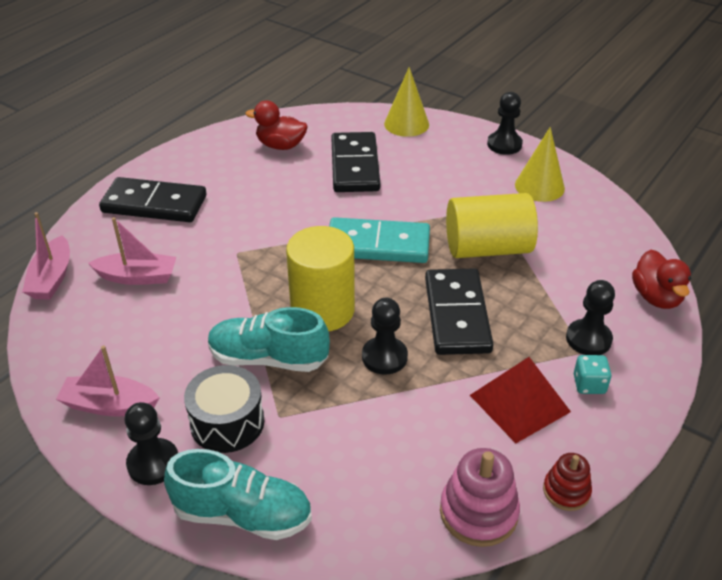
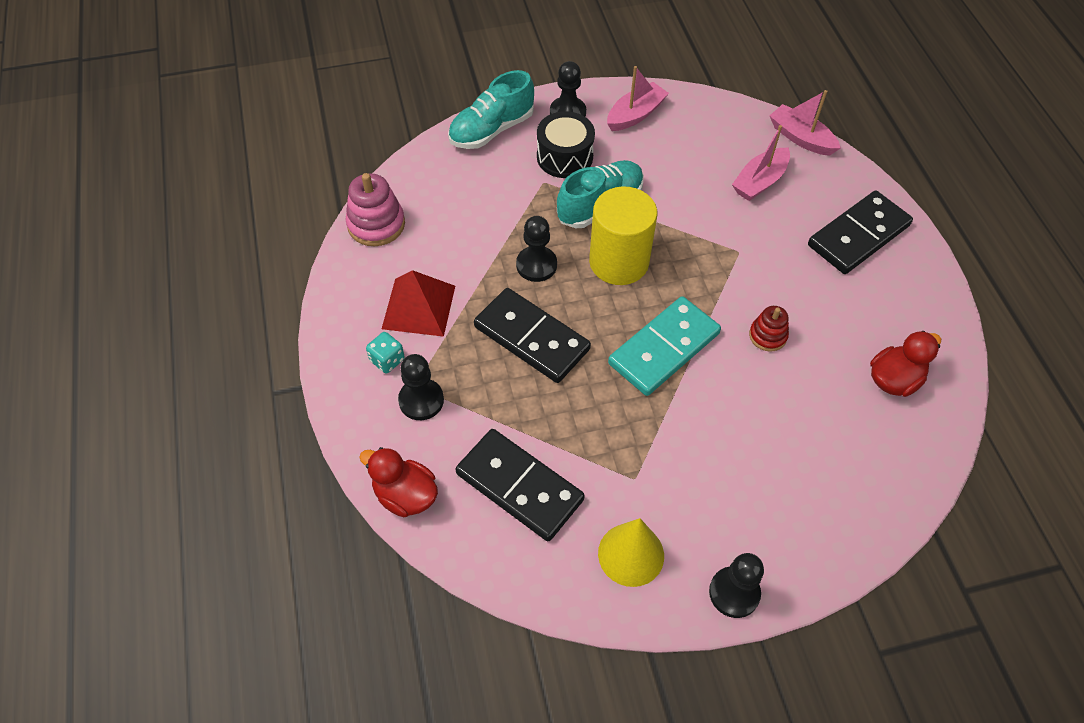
camera: 130 degrees right, 15 degrees up
(355, 166) = (804, 417): black domino -> black domino (519, 487)
(406, 124) = (855, 527): yellow cone -> none
(487, 248) = (584, 424): yellow cylinder -> none
(566, 491) = (339, 275): red stacking toy -> red stacking toy (767, 336)

